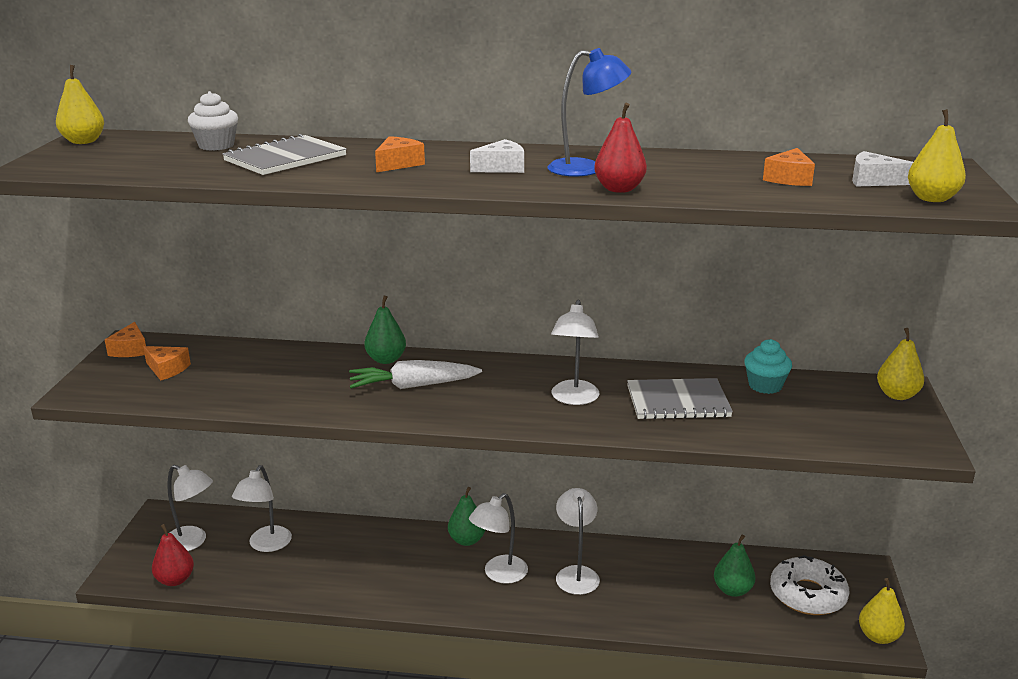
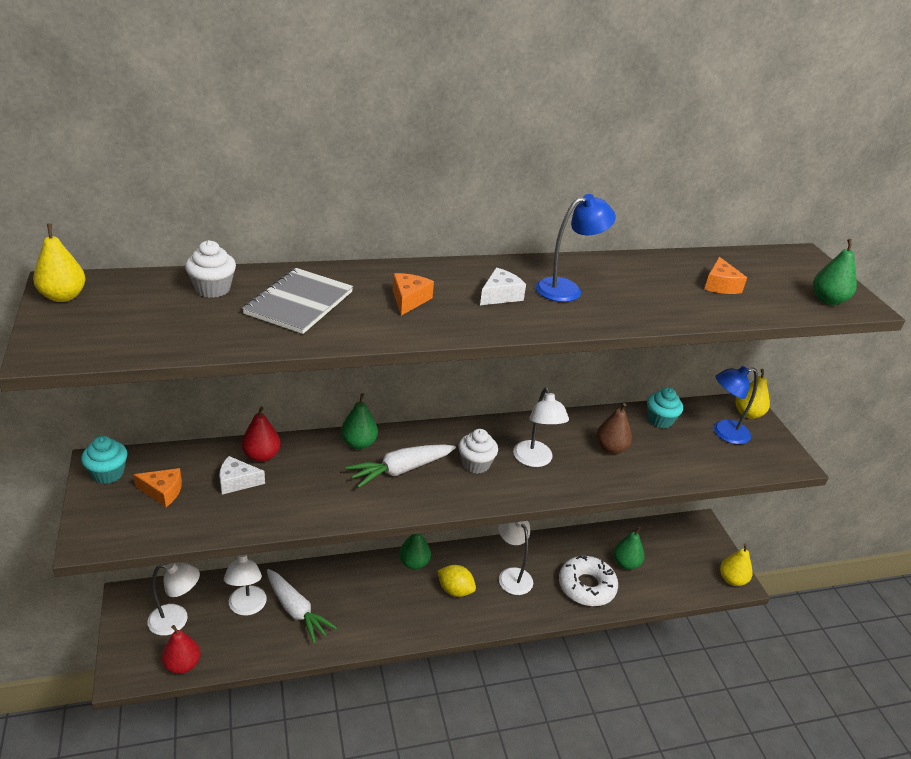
camera: 25 degrees left, 10 degrees up
(130, 350) = (108, 473): orange cheese -> turquoise cupcake
(314, 558) = (296, 611): none -> white carrot
(499, 574) = (455, 590): white lamp -> yellow lemon
(501, 392) = (475, 464): none -> white cupcake
(619, 189) = (614, 316): red pear -> red pear (261, 456)
(678, 402) = (610, 448): grey notebook -> brown pear
(807, 595) = (675, 555): white donut -> white donut (586, 586)
(847, 408) = (724, 433): none -> blue lamp
(872, 181) = (775, 281): white cheese -> white cheese (237, 482)
(932, 199) = (828, 300): yellow pear -> green pear

